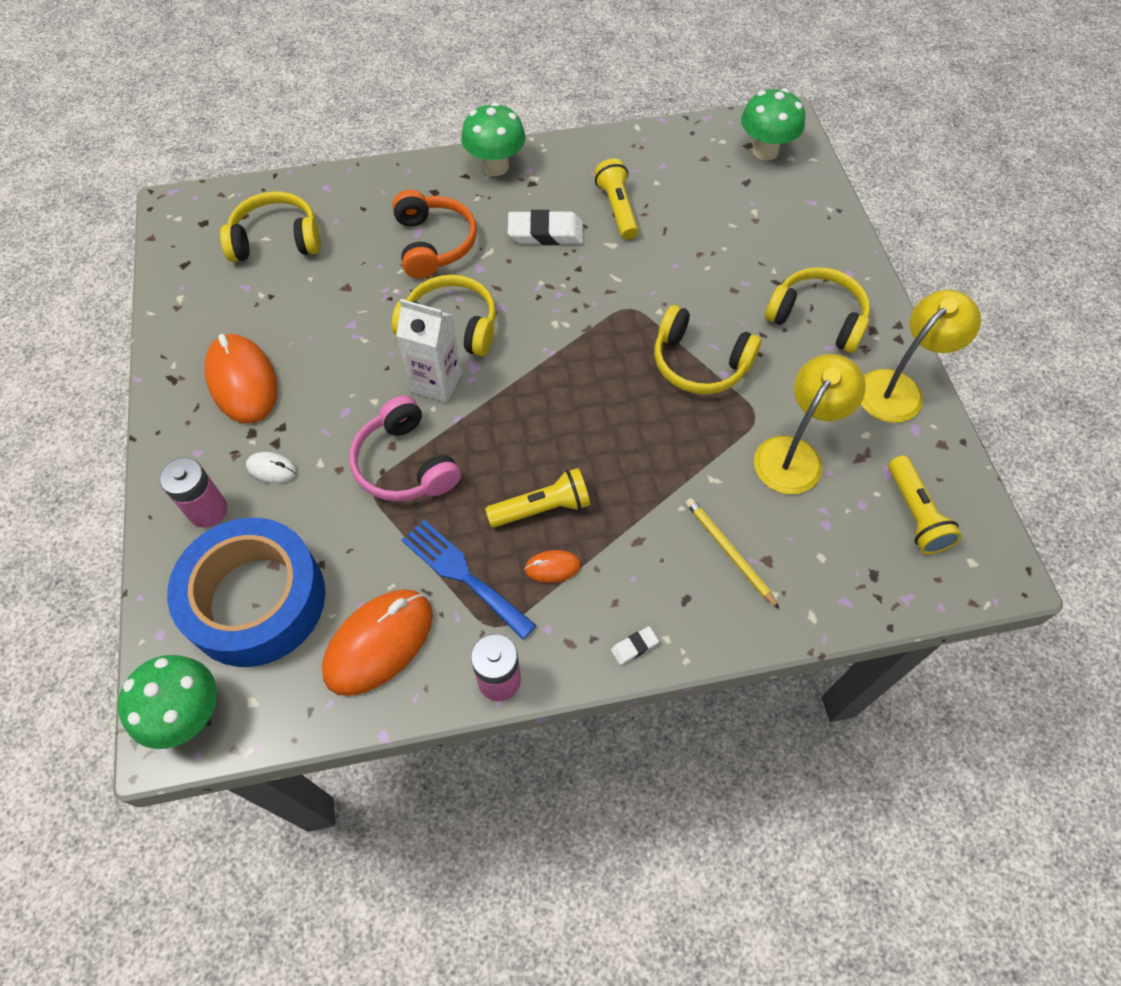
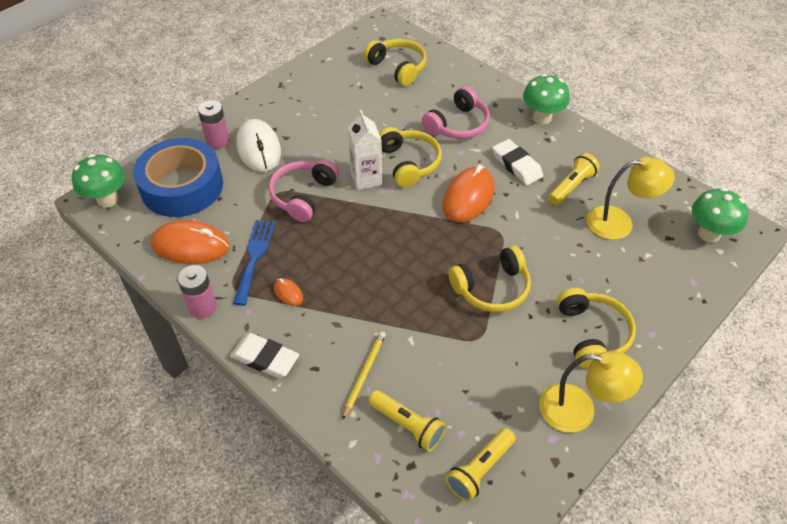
camera: 55 degrees right, 10 degrees down
(243, 381) = (300, 108): orange mouse -> orange mouse (468, 197)
(272, 469) = (258, 148): white mouse -> white mouse, size x2.19
(434, 244) = (458, 125): orange headphones -> pink headphones
(542, 508) = (322, 268): yellow flashlight -> yellow flashlight (407, 425)
(634, 647) = (265, 358): white eraser -> white eraser, size x2.14
(699, 363) = (492, 288): yellow headphones -> yellow headphones turned 105 degrees counterclockwise
(795, 454) = (467, 374): yellow lamp -> yellow lamp (619, 223)

